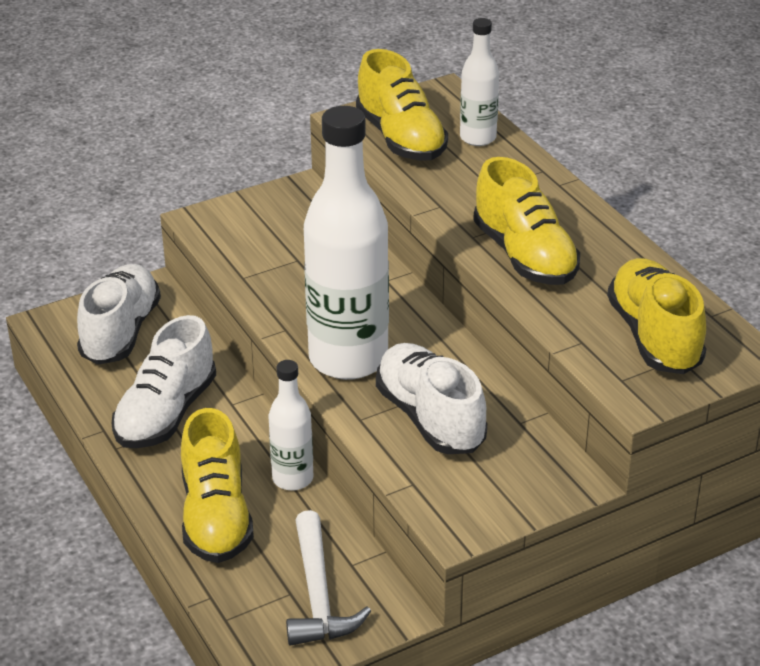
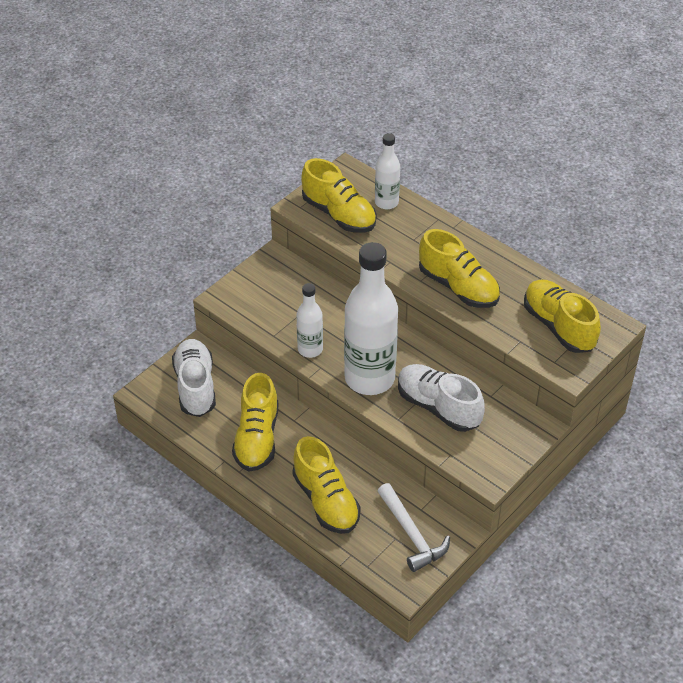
camera: 20 degrees left, 10 degrees up
(166, 413) = (257, 438): white shoe -> yellow shoe
(292, 478) = (358, 462): white bottle -> white bottle (310, 349)

